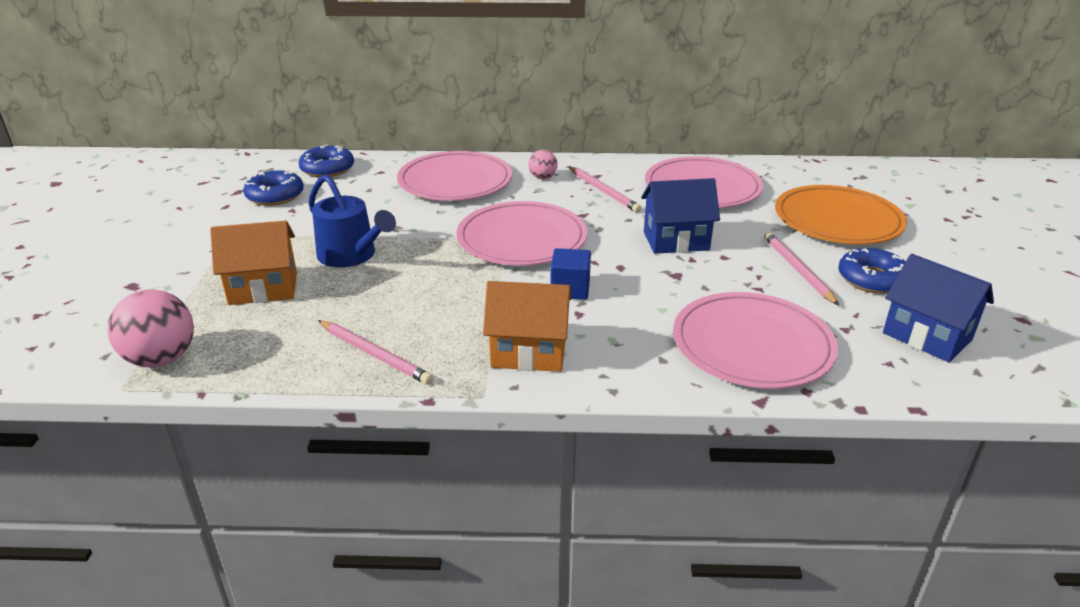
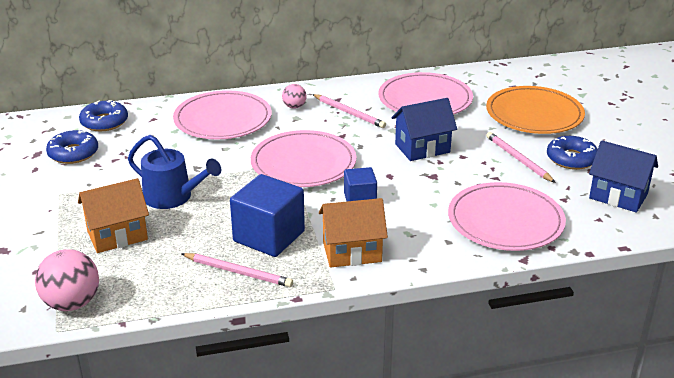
camera: 15 degrees left, 0 degrees up
(435, 317) = (269, 236): none -> blue cube

